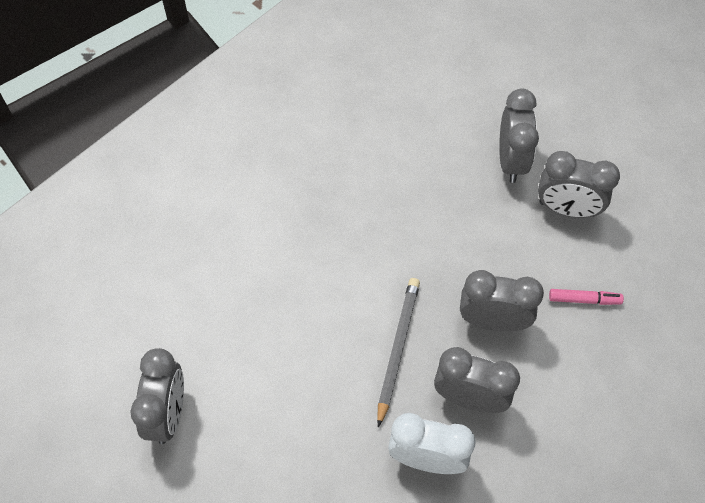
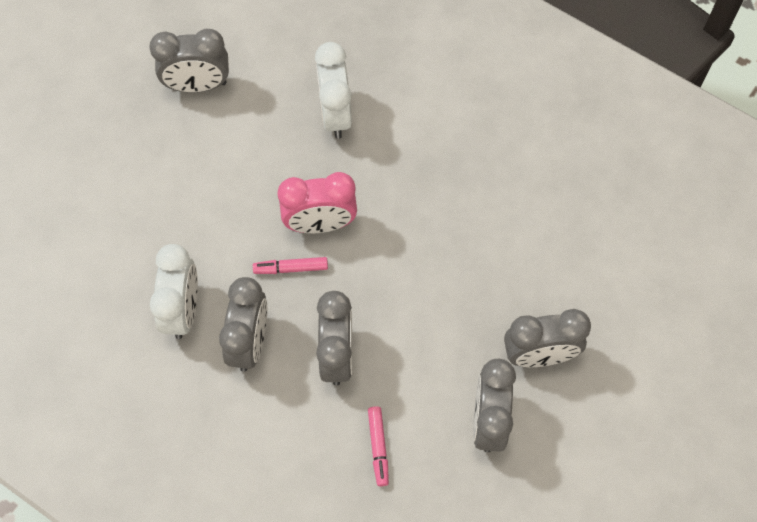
camera: 80 degrees right, 5 degrees up
(237, 284) = (335, 114): none -> white clock
(355, 316) = (320, 224): none -> pink clock
(397, 349) = (291, 268): grey pencil -> pink marker

